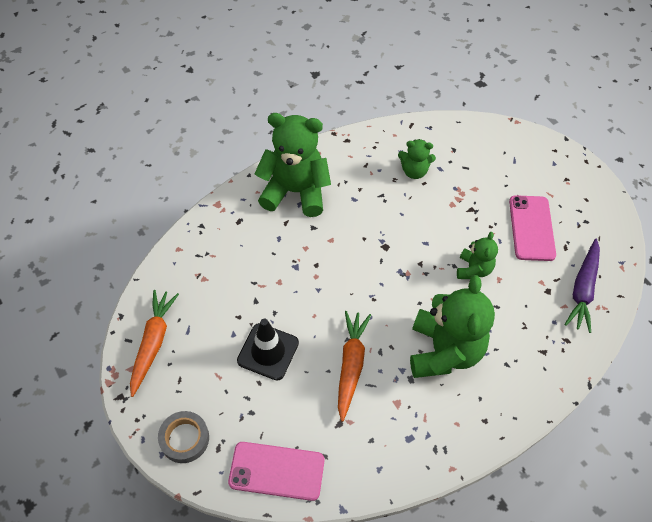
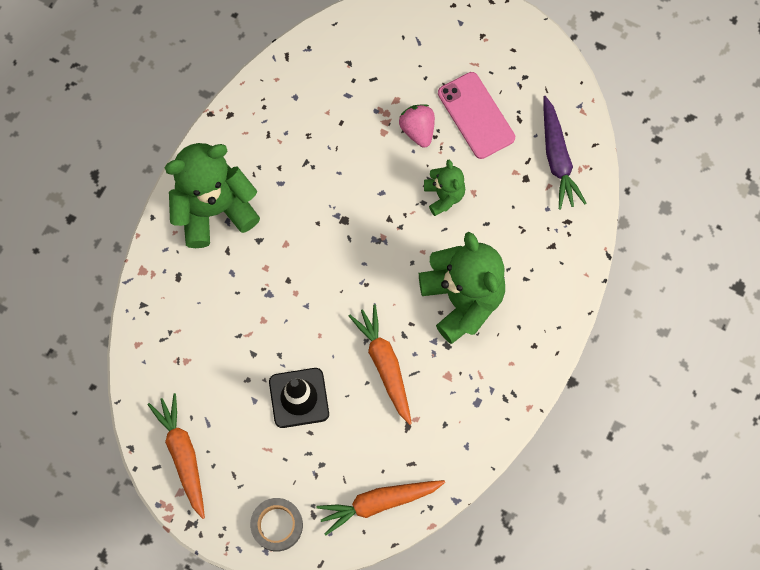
camera: 30 degrees left, 15 degrees up
(276, 471) = (378, 503): pink phone -> orange carrot
(414, 171) = (323, 113): green teddy bear -> none
(479, 215) = (418, 130): none -> pink strawberry

